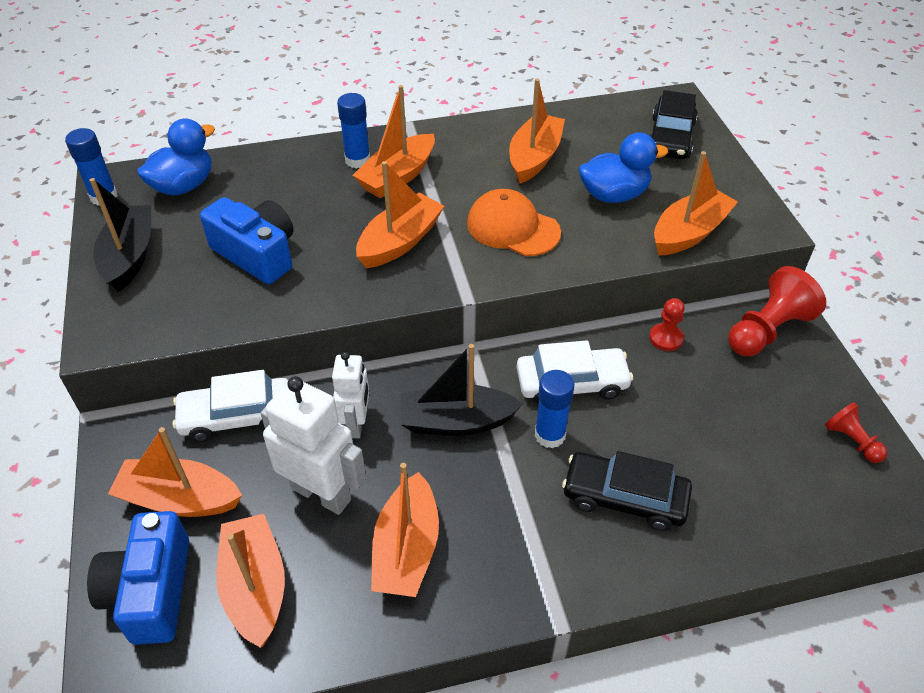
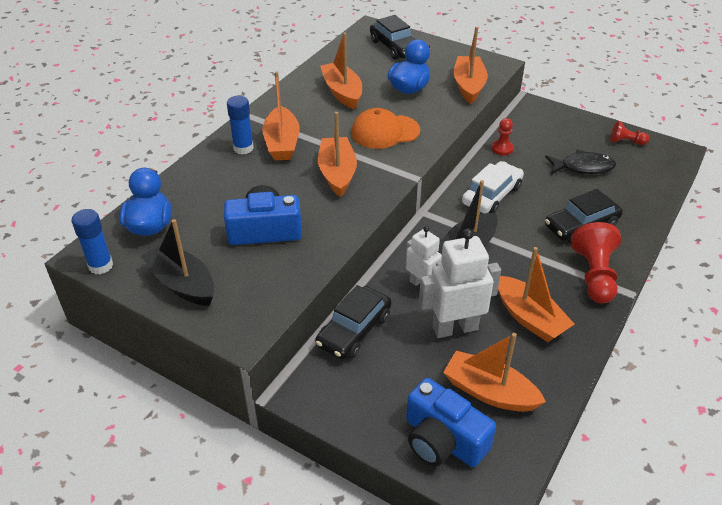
camera: 45 degrees left, 5 degrees down
(179, 499) = (388, 390): orange boat -> none
(237, 416) = (354, 330): white car -> black car
(550, 435) = (515, 223): blue glue stick -> none
(737, 431) = (583, 167): none -> black fish
(767, 330) = (536, 118): red pawn -> red pawn (594, 275)

